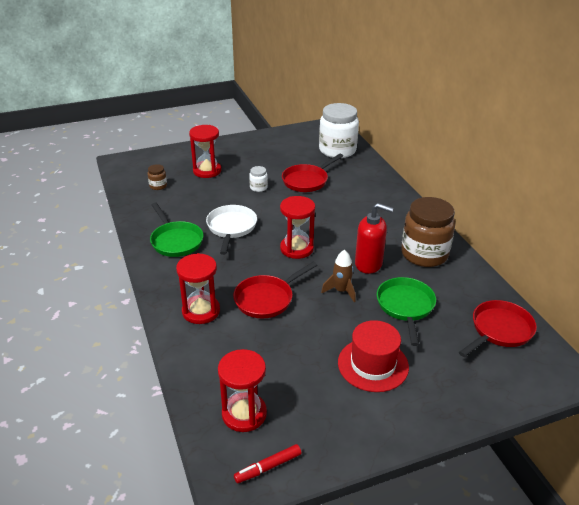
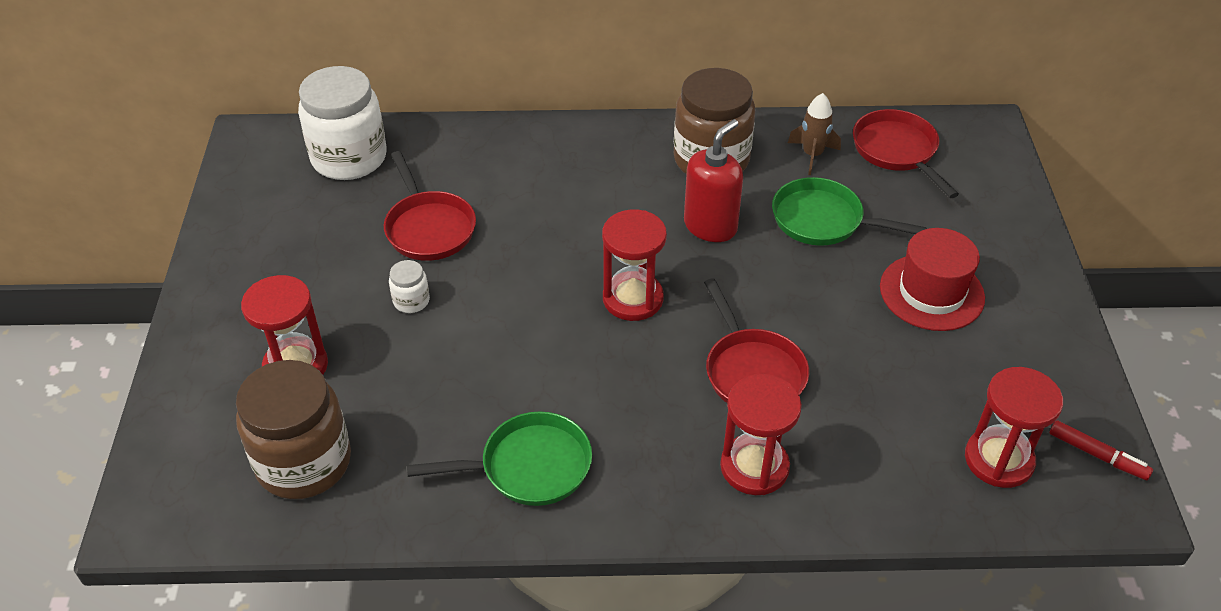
camera: 70 degrees left, 10 degrees up
(158, 186) = (304, 462): brown jar -> brown jar, size x2.32
(231, 228) = (527, 372): white pan -> none
(268, 467) = (1097, 455): red marker -> red marker turned 45 degrees counterclockwise
(341, 291) = (764, 277): brown rocket -> brown rocket (812, 155)

